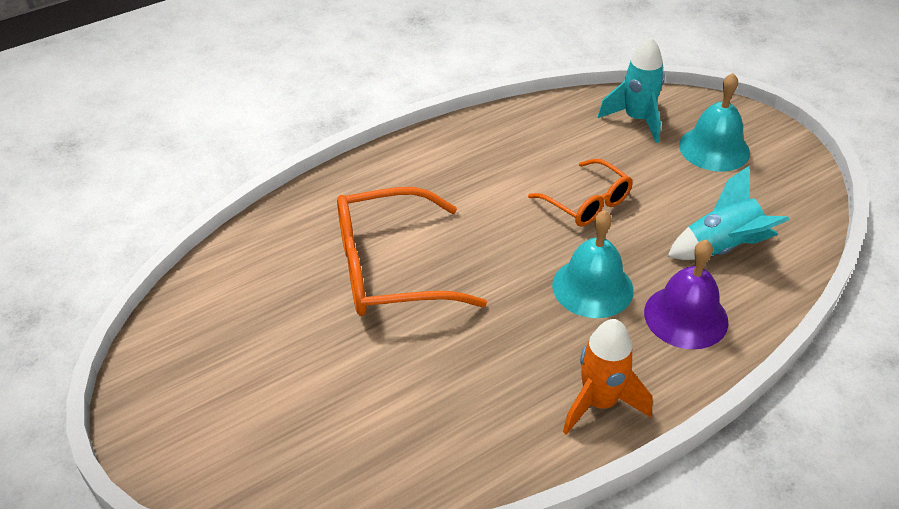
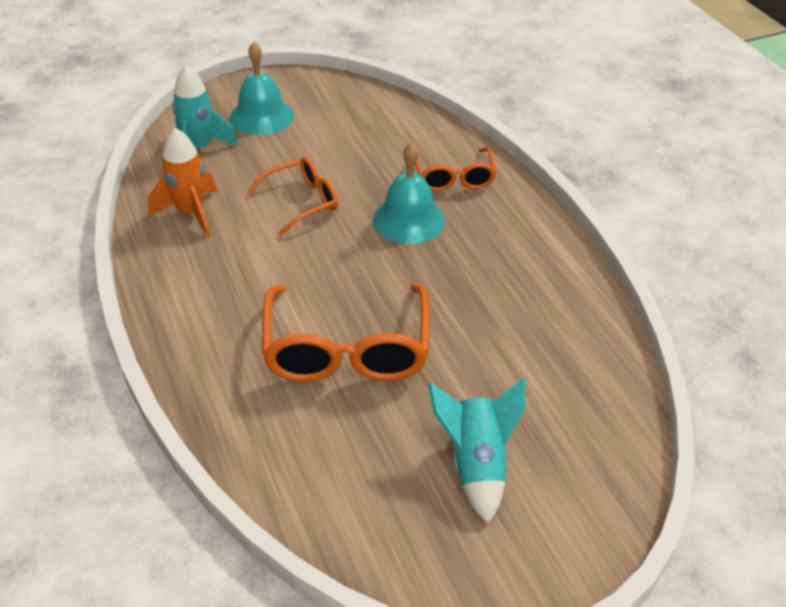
camera: 80 degrees left, 0 degrees up
(599, 403) = (534, 241): orange rocket -> orange rocket (191, 213)
(686, 316) = (453, 177): purple bell -> orange glasses
(722, 248) = (384, 142): turquoise rocket -> turquoise rocket (476, 463)

